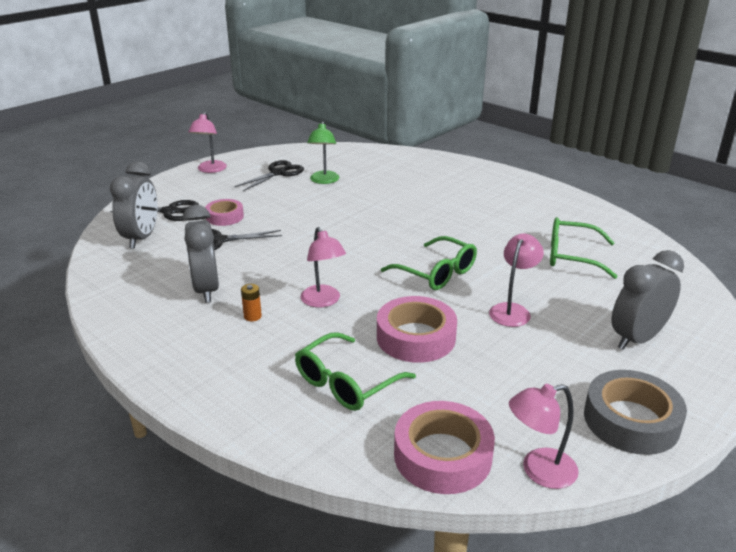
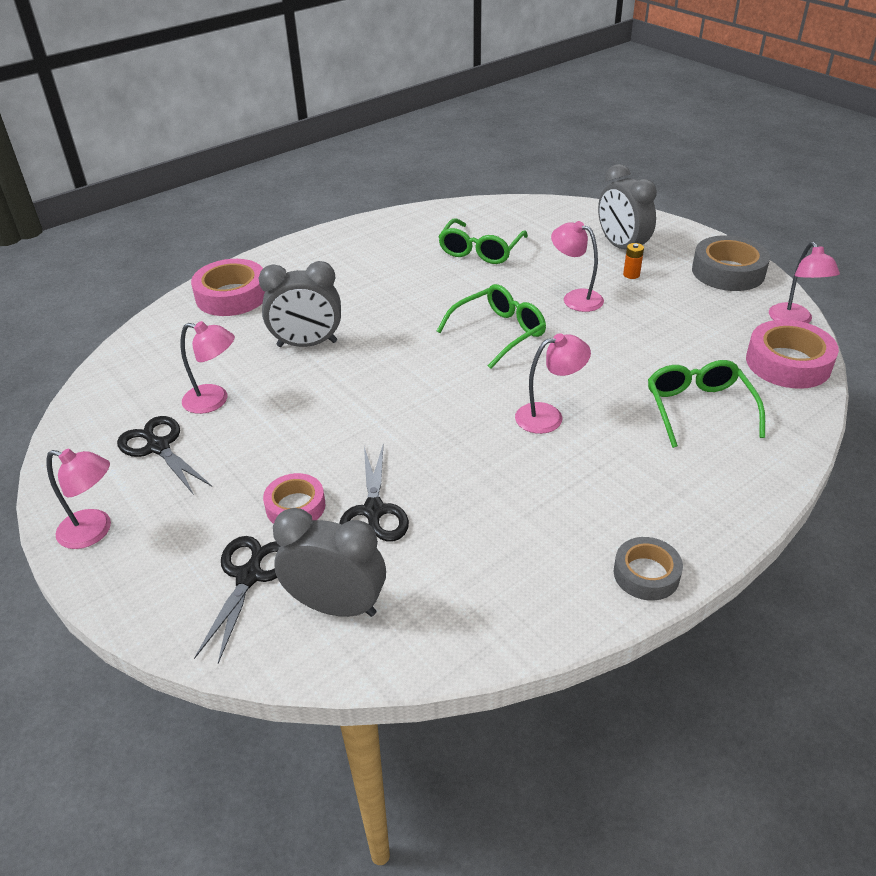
camera: 80 degrees left, 10 degrees up
(141, 348) = (646, 574): none -> grey tape
(206, 289) = (510, 518): grey clock -> grey clock (307, 344)
(252, 316) = (577, 474): orange battery -> orange battery (631, 274)
(324, 181) = (214, 400): green lamp -> pink lamp
(346, 383) = (698, 408): green glasses -> green glasses turned 150 degrees counterclockwise
(416, 337) = (620, 359): pink tape -> pink tape (232, 296)

